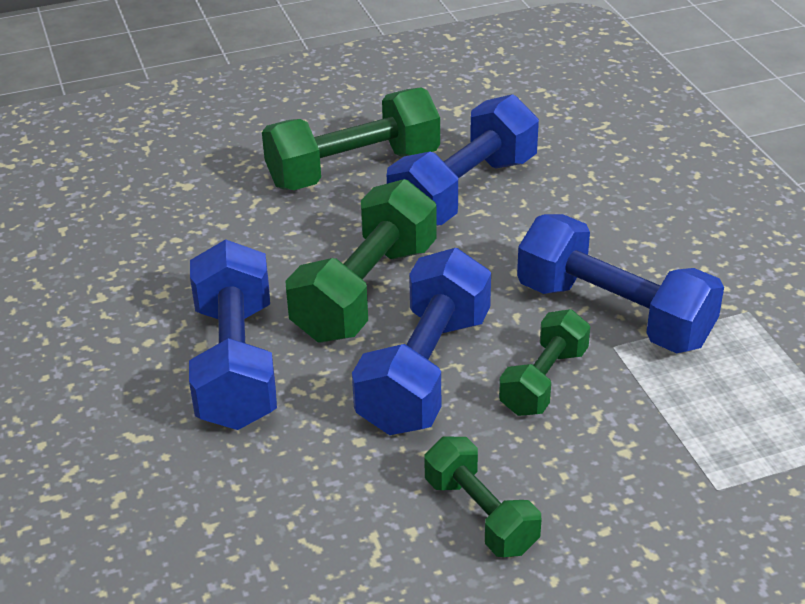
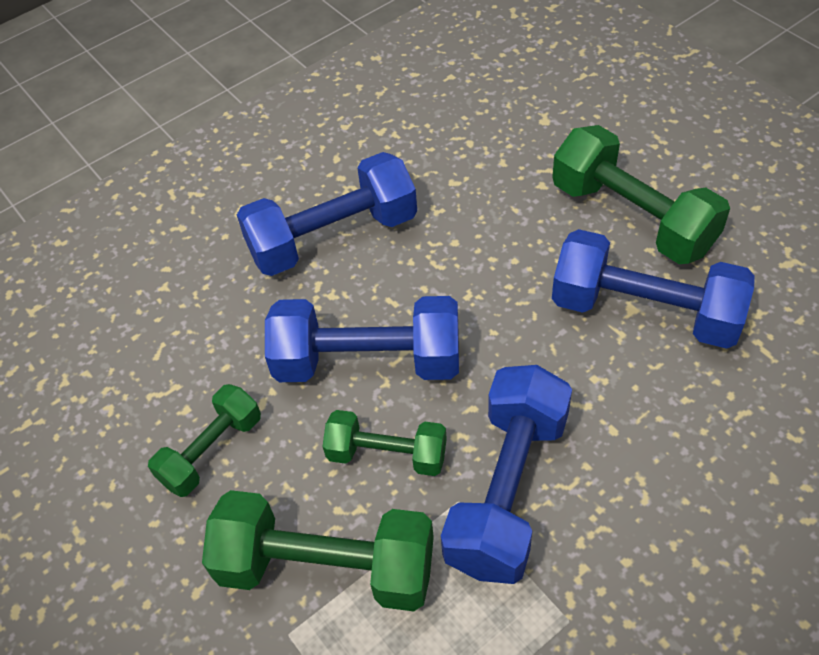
camera: 75 degrees right, 15 degrees up
(366, 291) = (456, 287): green dumbbell -> green dumbbell (326, 567)

